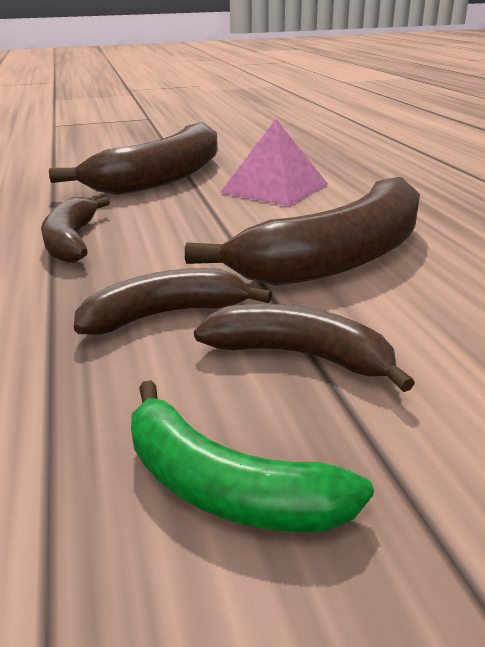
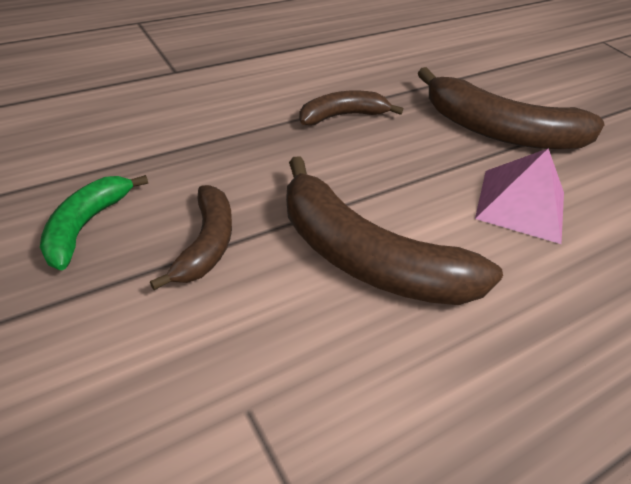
camera: 70 degrees right, 15 degrees up
(165, 315) = (247, 178): brown banana -> none

